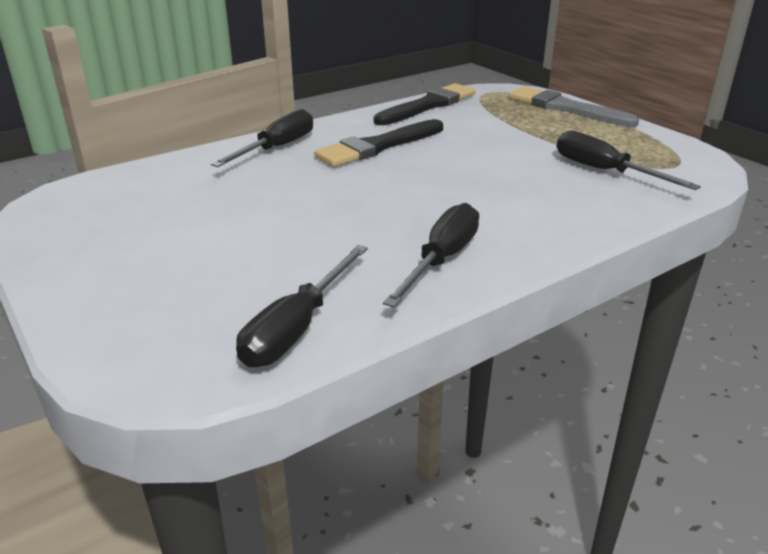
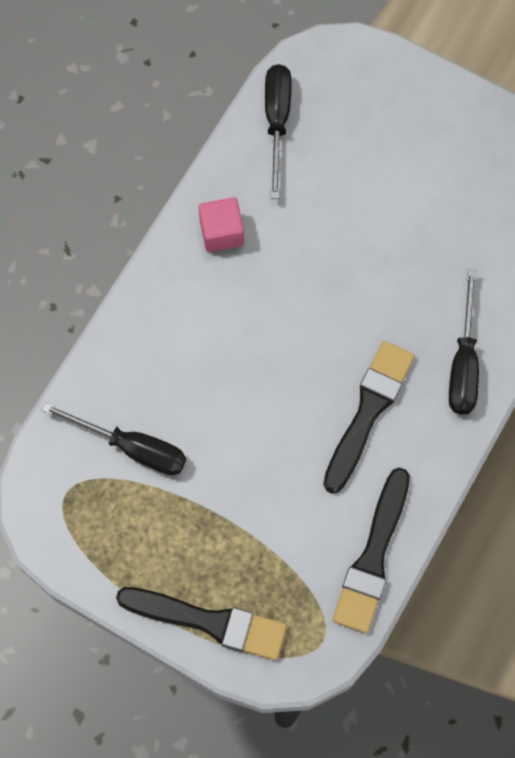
camera: 155 degrees right, 40 degrees up
(441, 260) = (221, 232): black screwdriver -> pink cube
(566, 108) = (209, 622): grey brush -> black brush

